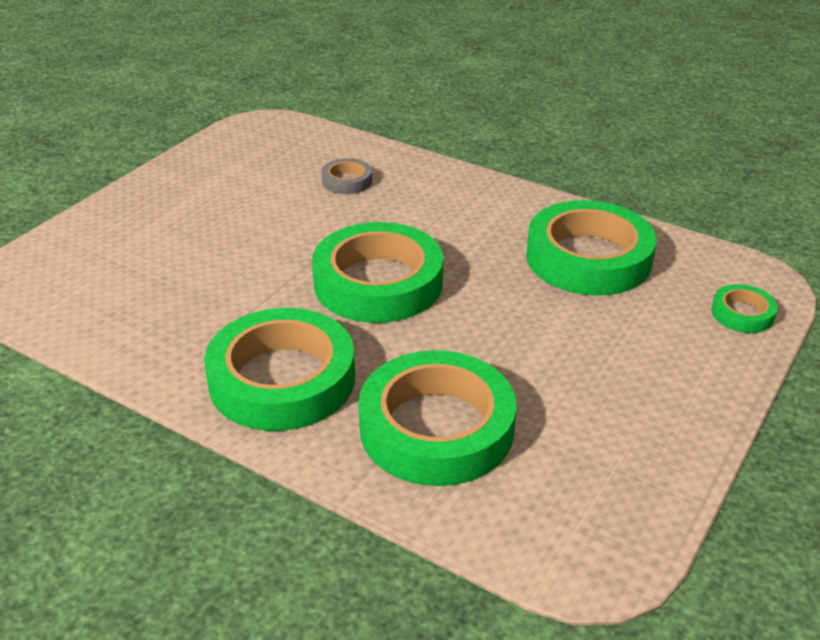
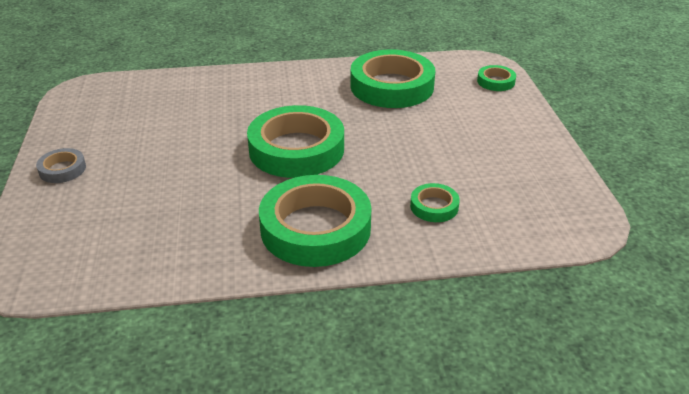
camera: 40 degrees left, 0 degrees up
(347, 181) = (194, 101): grey tape -> grey tape (62, 169)
(436, 428) = (434, 206): green tape -> green tape, size x0.45

